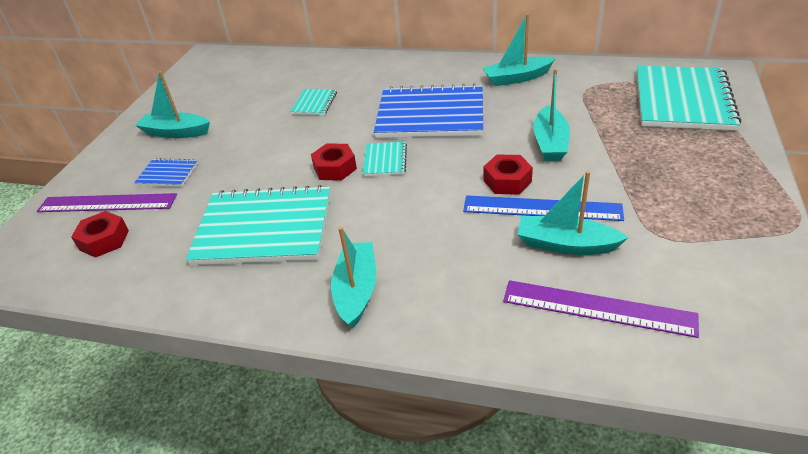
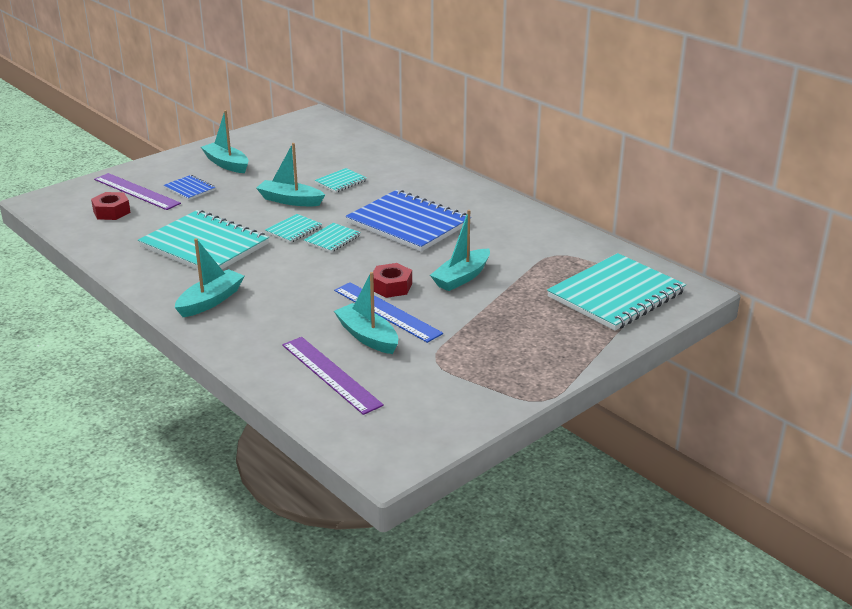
camera: 30 degrees right, 10 degrees down
(335, 168) = (294, 230): red nut -> turquoise notebook
(517, 78) = (515, 225): turquoise boat -> turquoise boat (290, 200)

